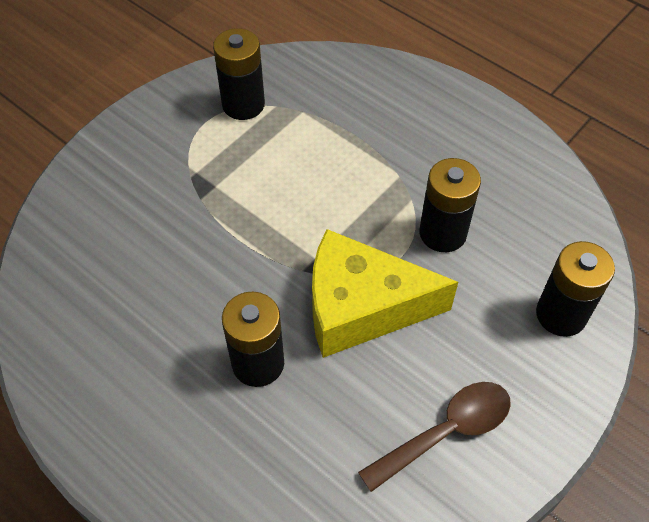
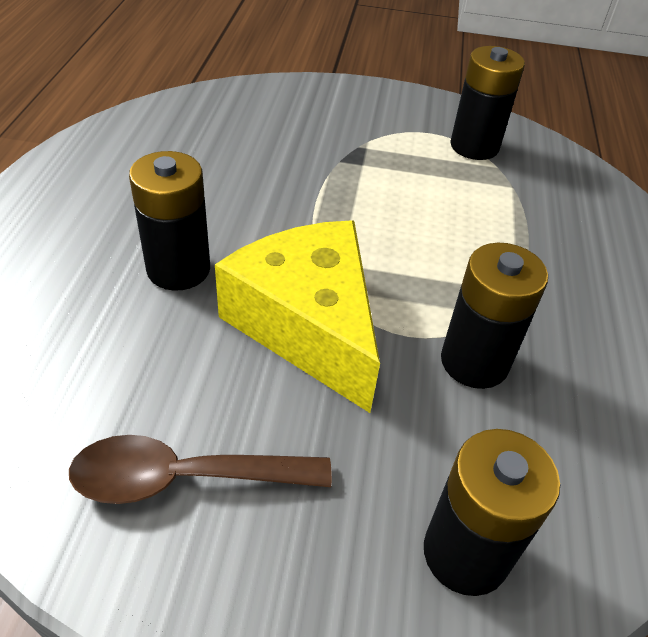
camera: 55 degrees right, 10 degrees down
(446, 432) = (185, 478): brown spoon -> brown spoon turned 150 degrees clockwise

